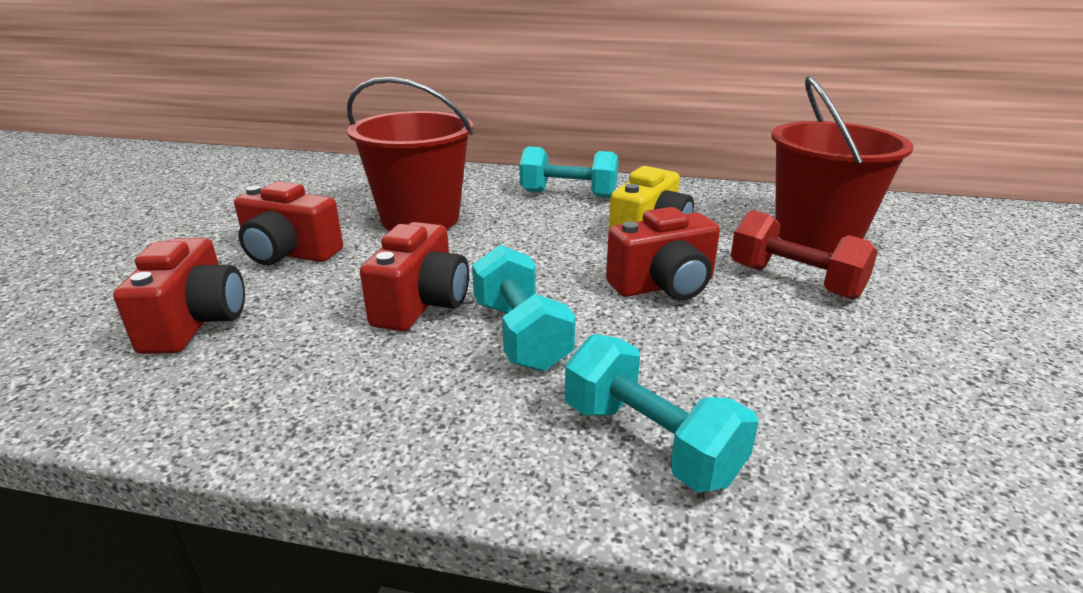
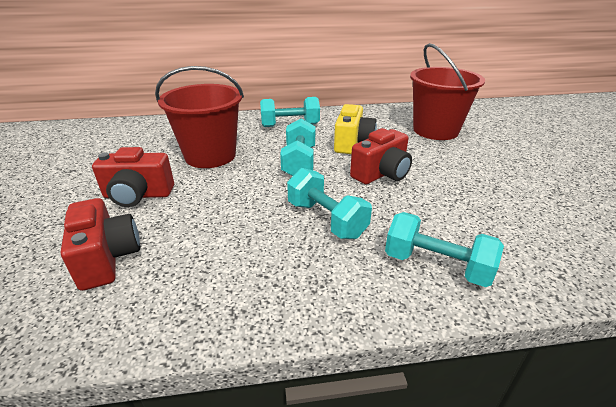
camera: 20 degrees left, 5 degrees up
(421, 304) = (254, 213): red camera -> none
(542, 247) = (299, 162): none -> turquoise dumbbell
(794, 281) = (442, 159): red dumbbell -> none

